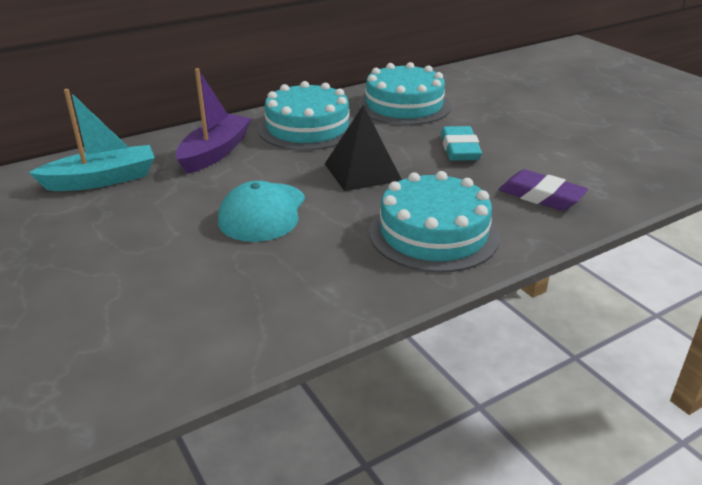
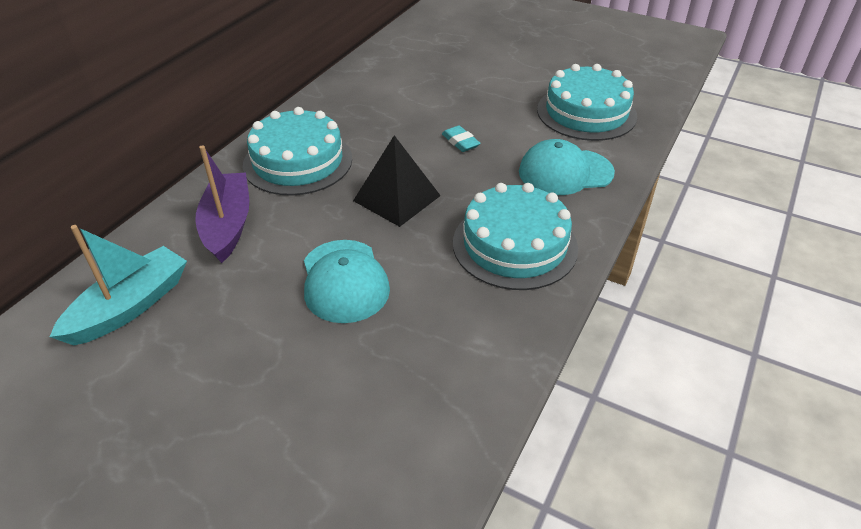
camera: 30 degrees left, 10 degrees up
(404, 105) = (368, 105): turquoise cake -> turquoise cake (586, 112)
(459, 149) = (460, 142): turquoise eraser -> turquoise eraser, size x0.63
(541, 196) = (565, 172): purple eraser -> turquoise cap

